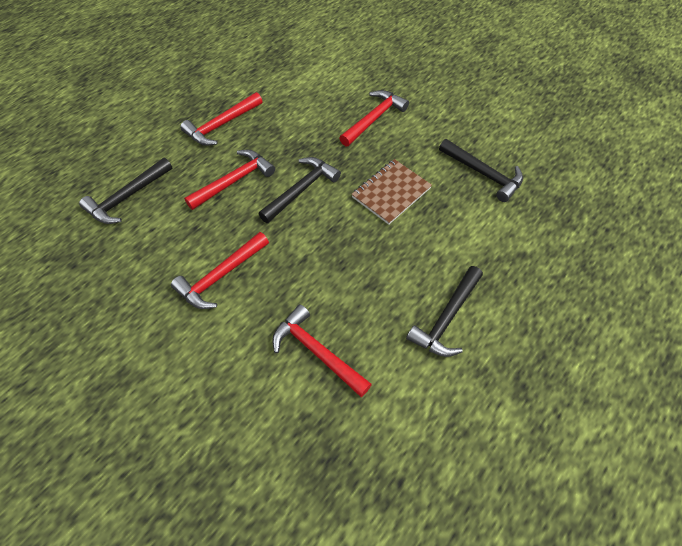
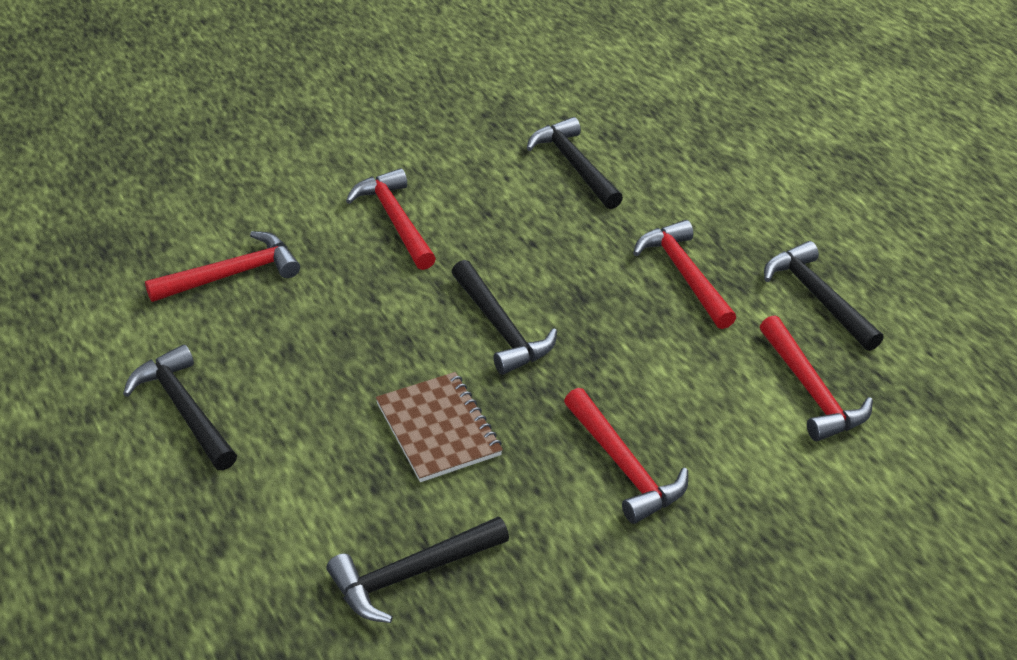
camera: 110 degrees right, 15 degrees down
(220, 74) = (817, 298): none -> black hammer
(233, 181) = (555, 263): red hammer -> red hammer (811, 390)

